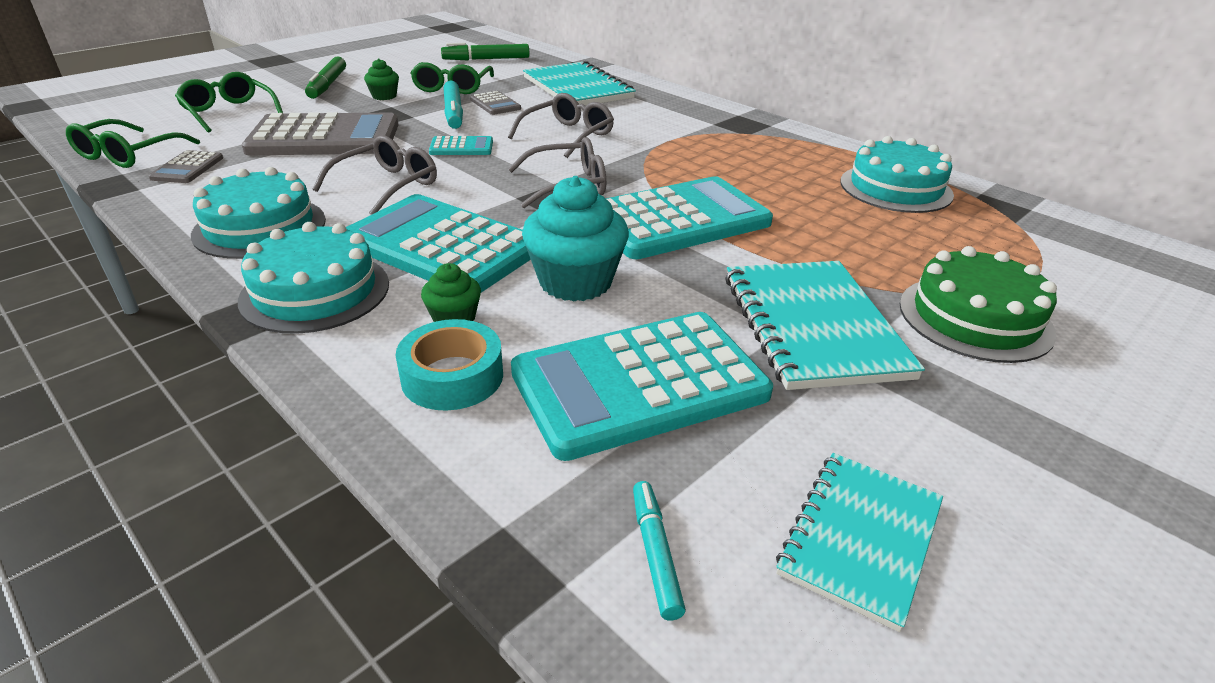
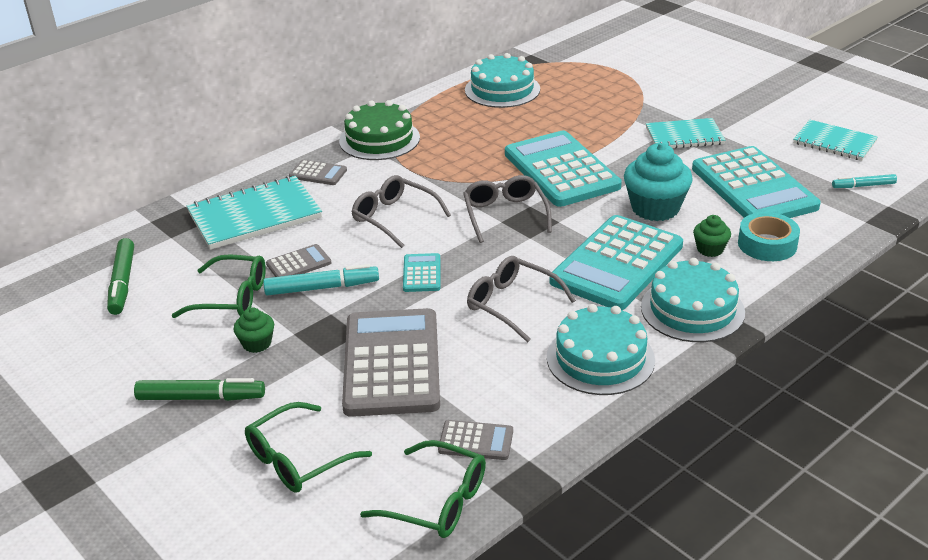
camera: 85 degrees left, 0 degrees up
(654, 105) = (318, 173): none -> grey calculator
(813, 326) = (684, 136): turquoise notebook -> turquoise notebook, size x0.65
(975, 318) = (664, 93): green cake -> green cake (379, 139)

